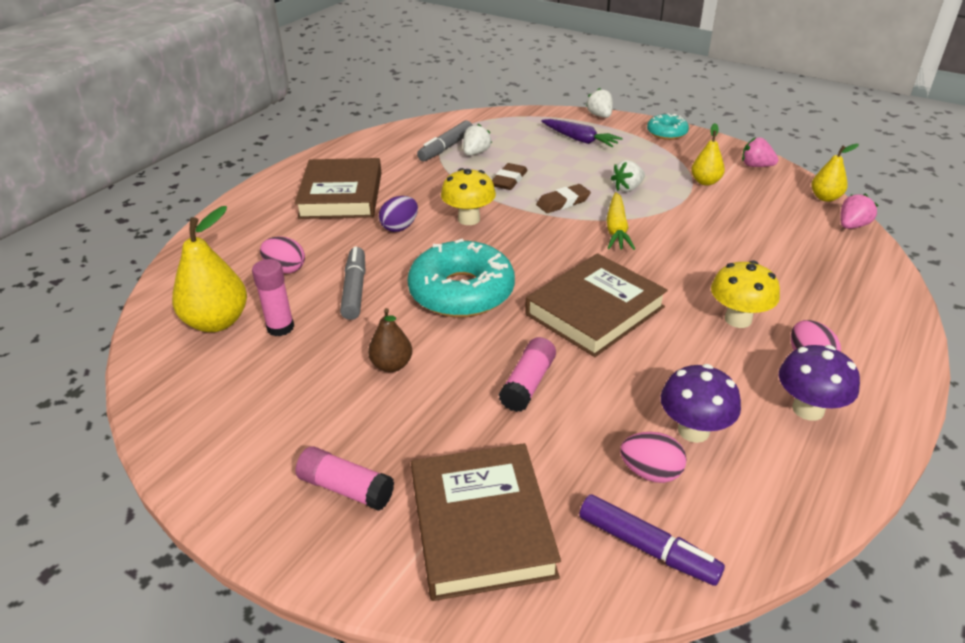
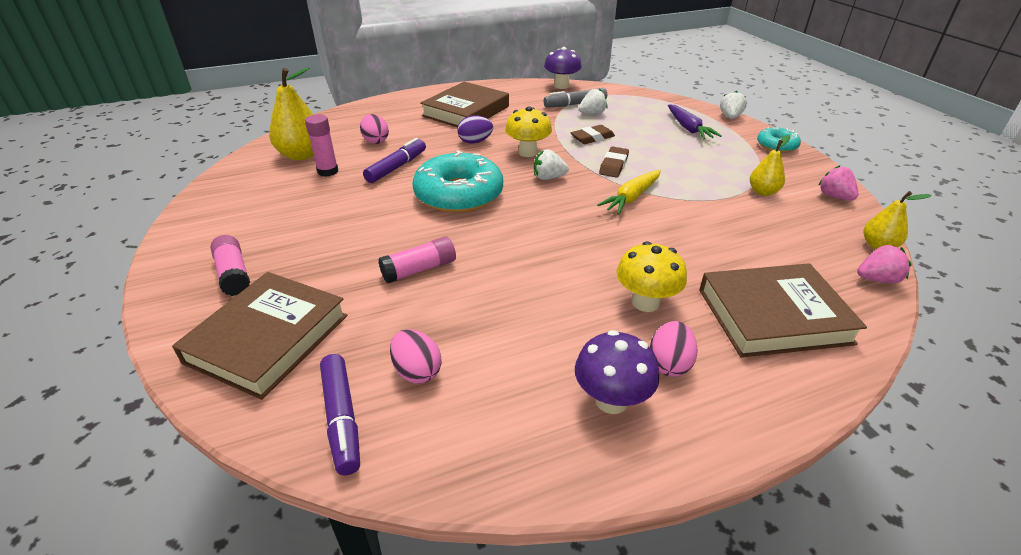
camera: 35 degrees right, 0 degrees up
(354, 290) = (396, 167): grey marker -> purple marker
(392, 365) = (355, 219): brown pear -> none
(563, 202) = (613, 165): brown eraser -> brown eraser turned 75 degrees counterclockwise
(595, 311) = (534, 245): brown book -> brown book (773, 316)
(627, 188) = (682, 173): white strawberry -> white strawberry (548, 177)
(693, 430) = (490, 362): purple mushroom -> purple mushroom (561, 86)

